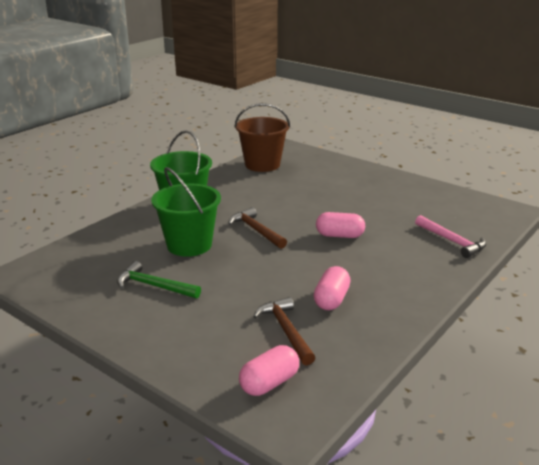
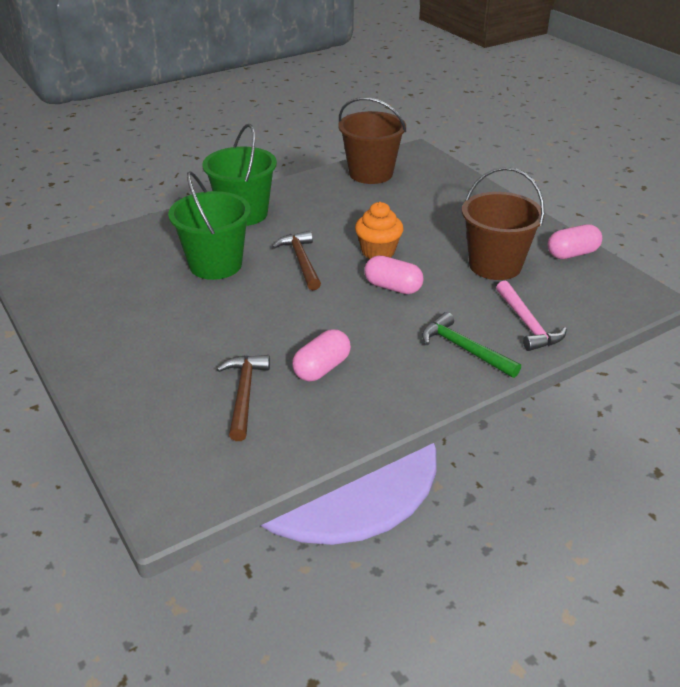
camera: 20 degrees right, 10 degrees up
(154, 286) = (146, 307): green hammer -> green hammer (464, 349)
(269, 383) = (183, 451): pink capsule -> pink capsule (572, 254)
(309, 214) = (378, 252): none -> orange cupcake
(399, 209) = (495, 265): none -> brown bucket

